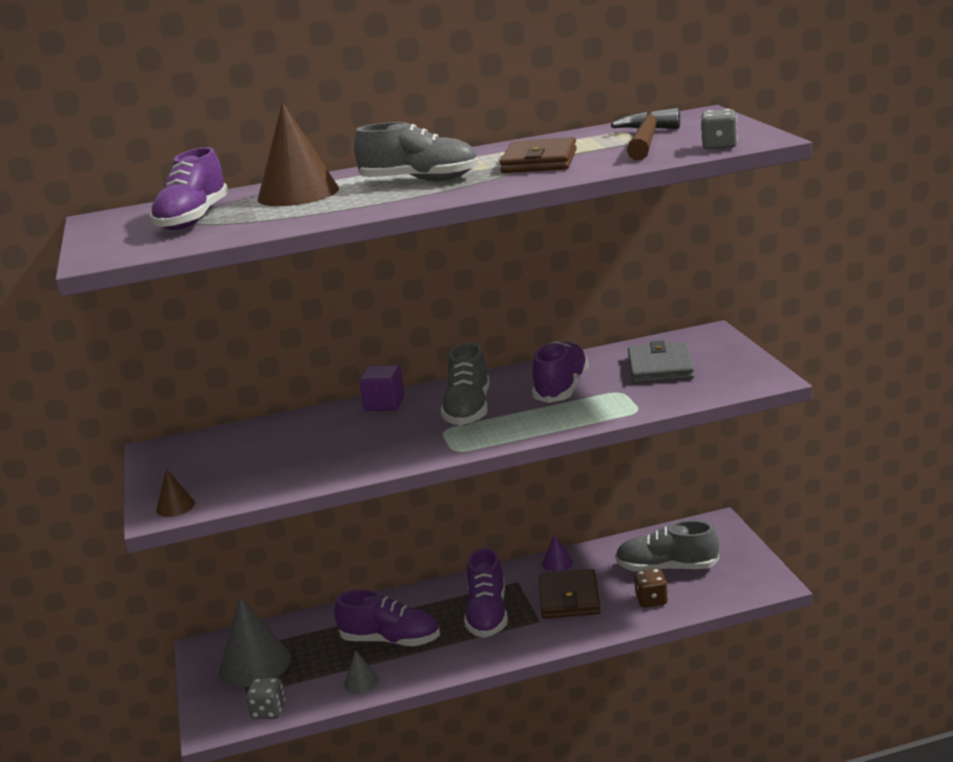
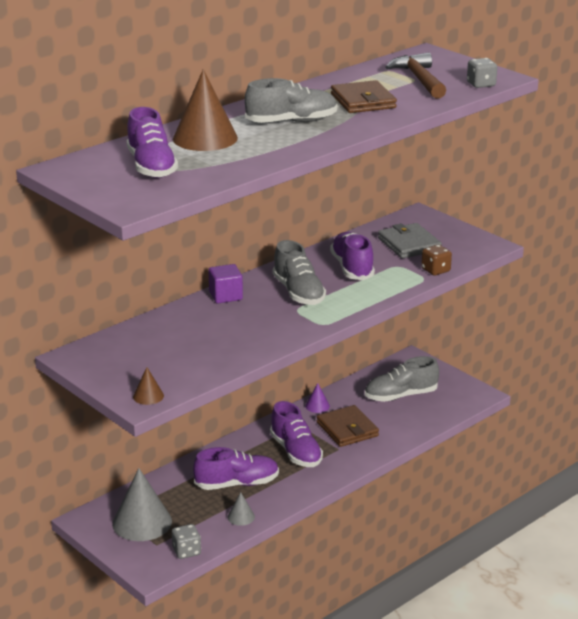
camera: 30 degrees left, 5 degrees up
(651, 600) = (407, 420): brown dice -> brown dice (435, 270)

